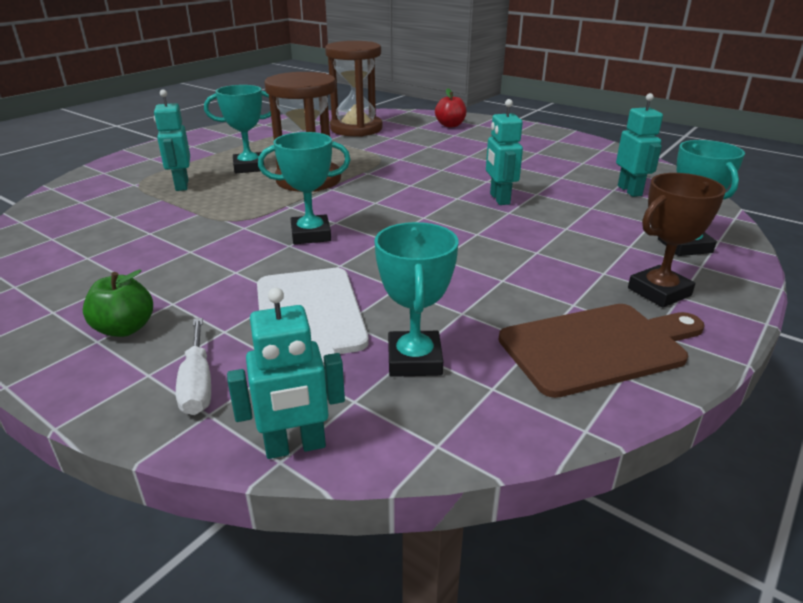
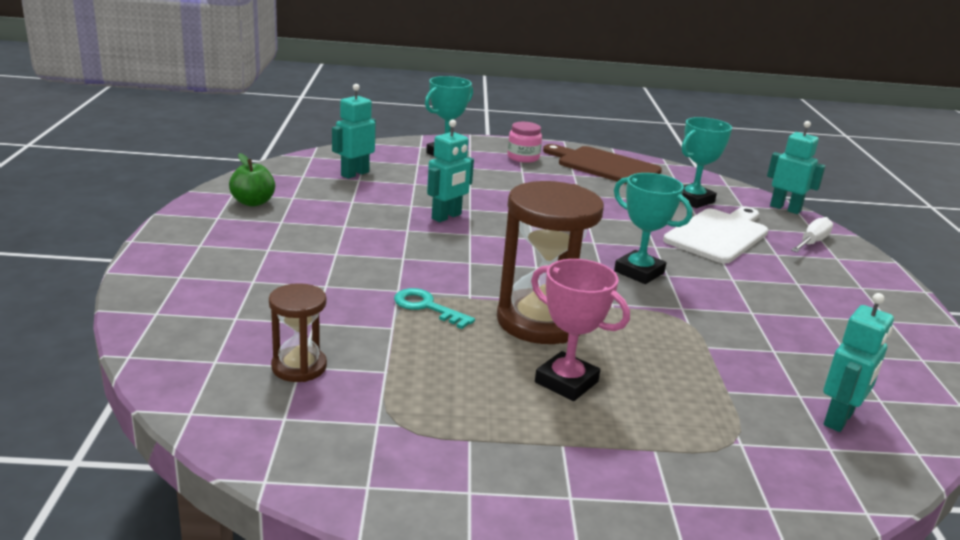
camera: 130 degrees left, 5 degrees down
(125, 328) = (839, 284): green apple -> green apple (253, 202)
(181, 185) = (683, 401): turquoise robot -> turquoise robot (839, 419)
(249, 167) = (566, 382): turquoise trophy -> pink trophy
(356, 129) = (299, 367): brown hourglass -> brown hourglass, size x0.54
(370, 160) = (427, 307): none -> turquoise key
(450, 125) = (203, 295): red apple -> none
(659, 292) = (523, 157): brown trophy -> pink jar

